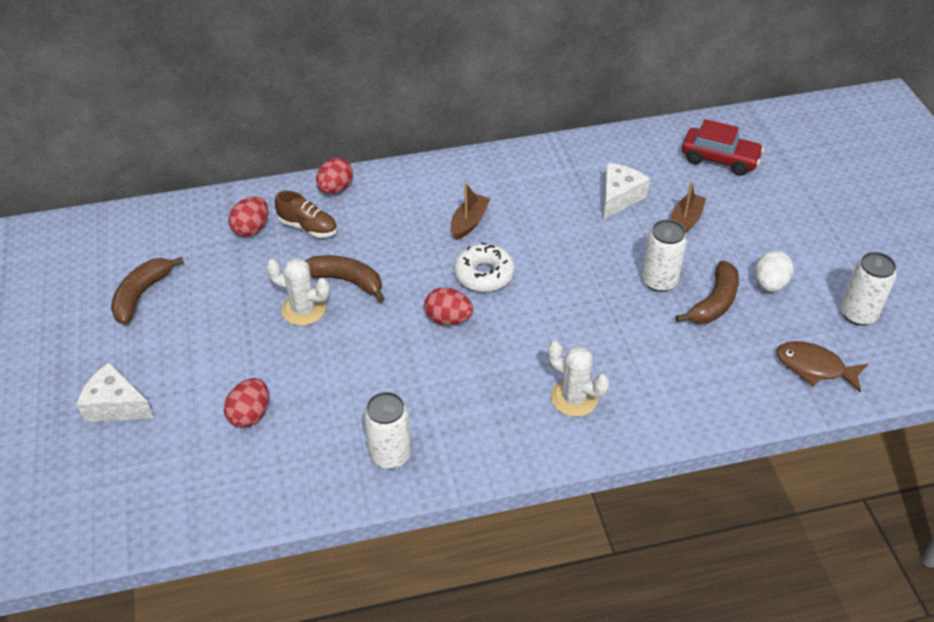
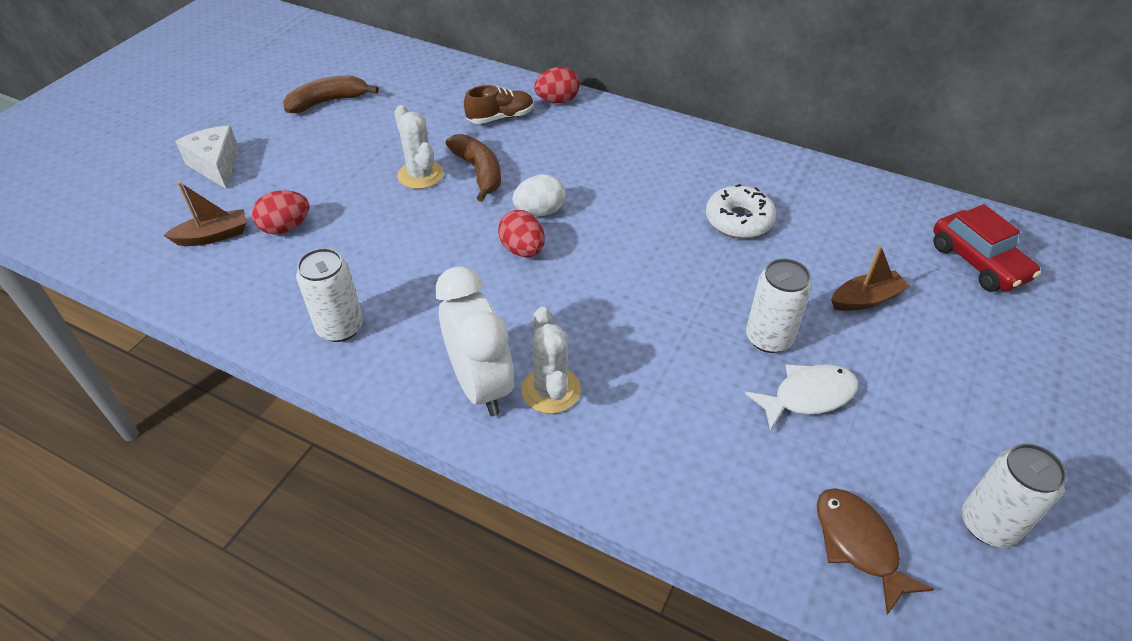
camera: 40 degrees right, 0 degrees up
(251, 229) = (458, 97): red egg -> none
(308, 227) = (500, 117): brown shoe -> brown shoe turned 90 degrees counterclockwise
(469, 222) = (638, 183): brown boat -> brown boat (213, 236)
(484, 274) = (599, 232): white donut -> white donut (739, 220)
(529, 425) = (480, 385): none -> white clock
(619, 197) = (814, 239): white cheese -> none
(714, 302) = (808, 396): brown banana -> white fish
(769, 284) = (900, 419): white egg -> white egg (540, 211)

